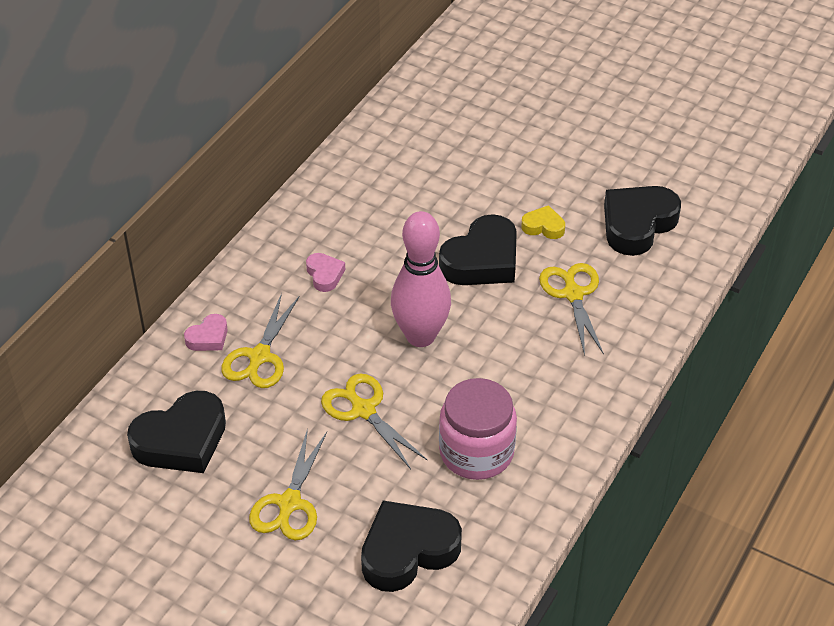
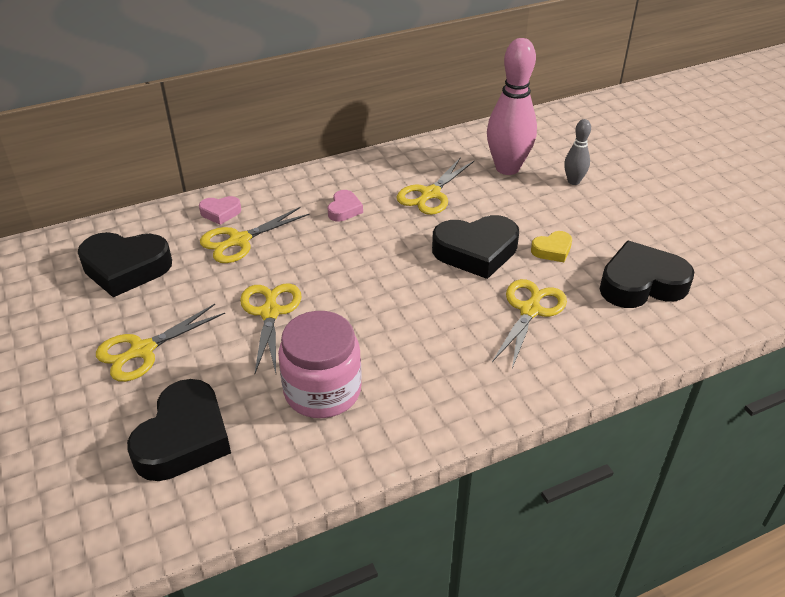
camera: 35 degrees right, 5 degrees down
(388, 219) = (430, 194): none -> yellow scissors
(408, 551) = (184, 438): black heart -> black heart turned 105 degrees clockwise
(420, 336) = (370, 282): pink bowling pin -> pink bowling pin (507, 168)
(502, 143) = (573, 181): none -> grey bowling pin
(543, 226) = (552, 250): yellow heart -> yellow heart turned 105 degrees clockwise

